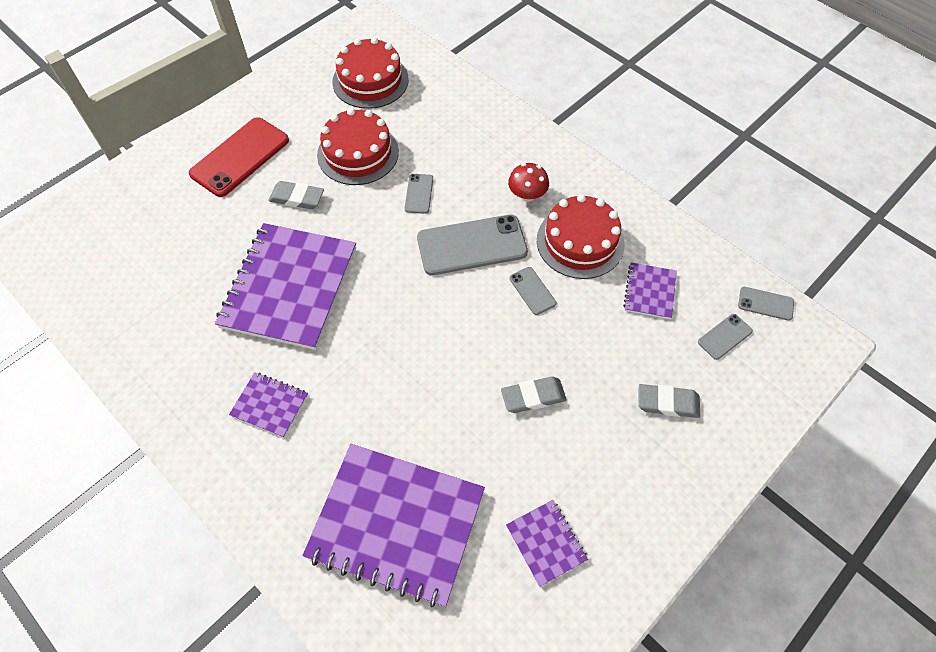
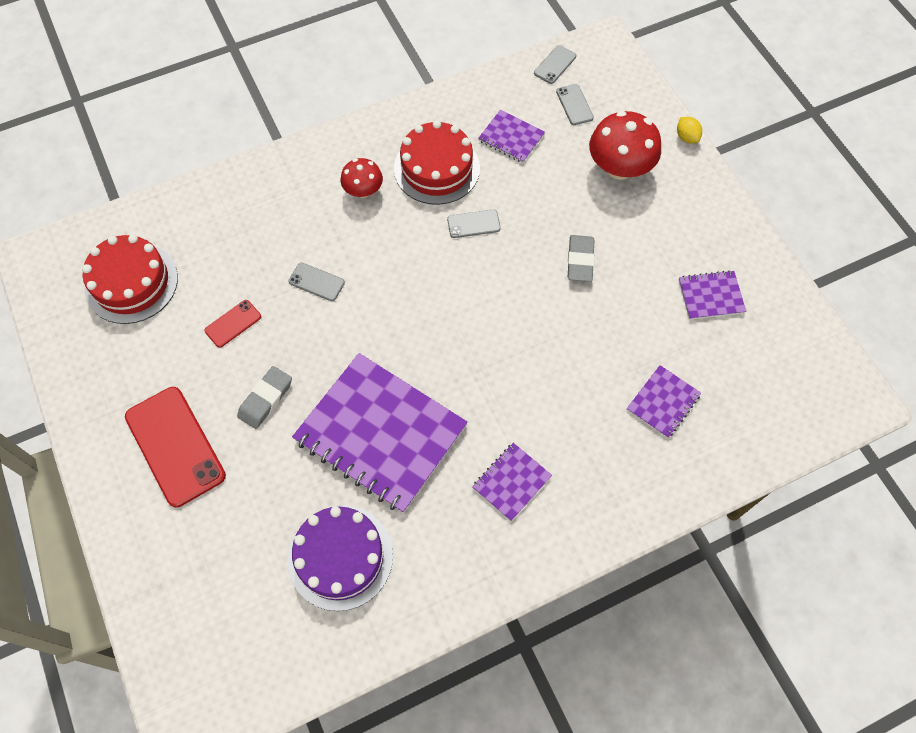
camera: 70 degrees left, 5 degrees up
(170, 296) = (340, 557): none -> purple cake
(358, 153) = (233, 323): red cake -> red phone
(396, 524) = (663, 402): purple notebook -> purple notebook, size x0.45
(472, 245) = (401, 255): grey phone -> none
(667, 403) = (619, 167): grey eraser -> red mushroom
(748, 463) = (686, 137): none -> yellow lemon

